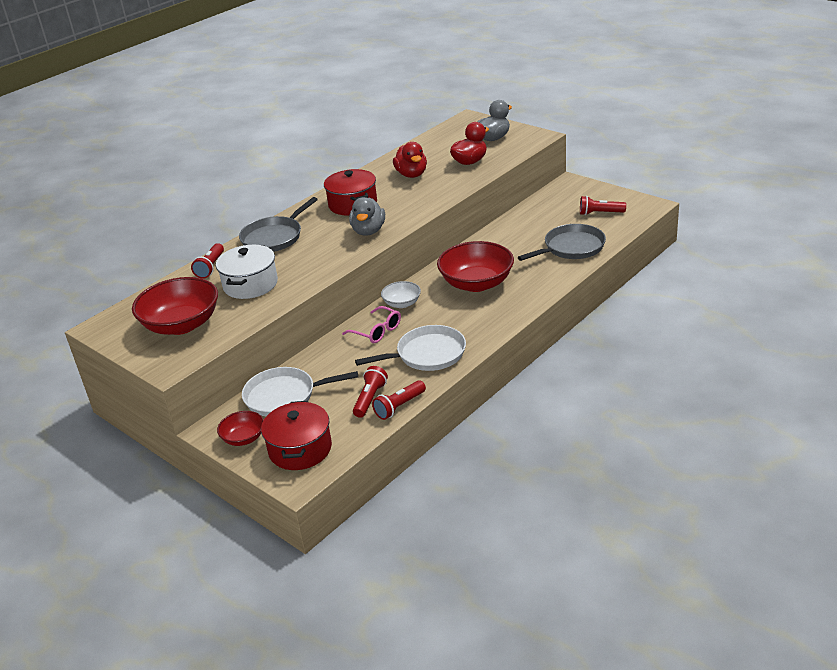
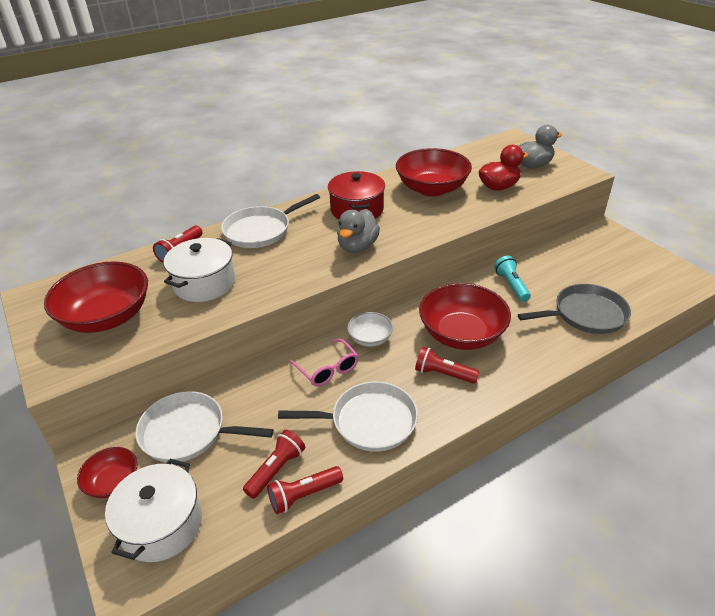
camera: 15 degrees right, 5 degrees up
(274, 237) = (260, 230): grey pan -> white pan
(300, 449) = (162, 524): red pot -> white pot
(411, 174) = (432, 189): red duck -> red bowl
(504, 240) = (511, 285): none -> turquoise flashlight
(600, 213) = (630, 276): red flashlight -> red flashlight (443, 374)

